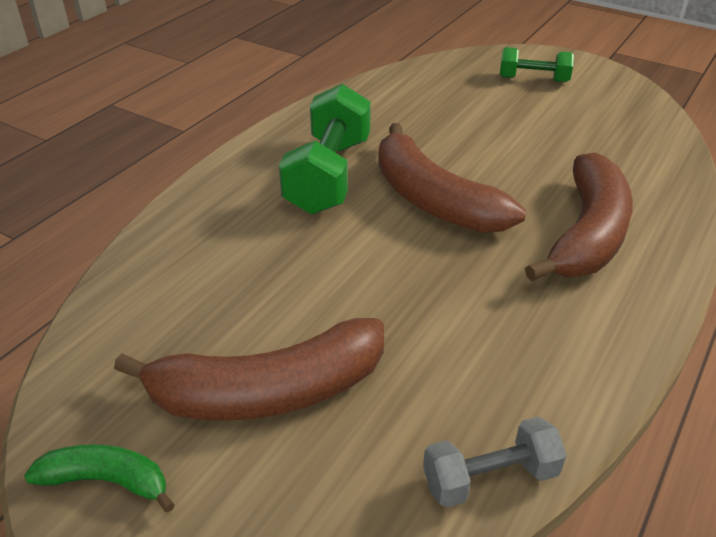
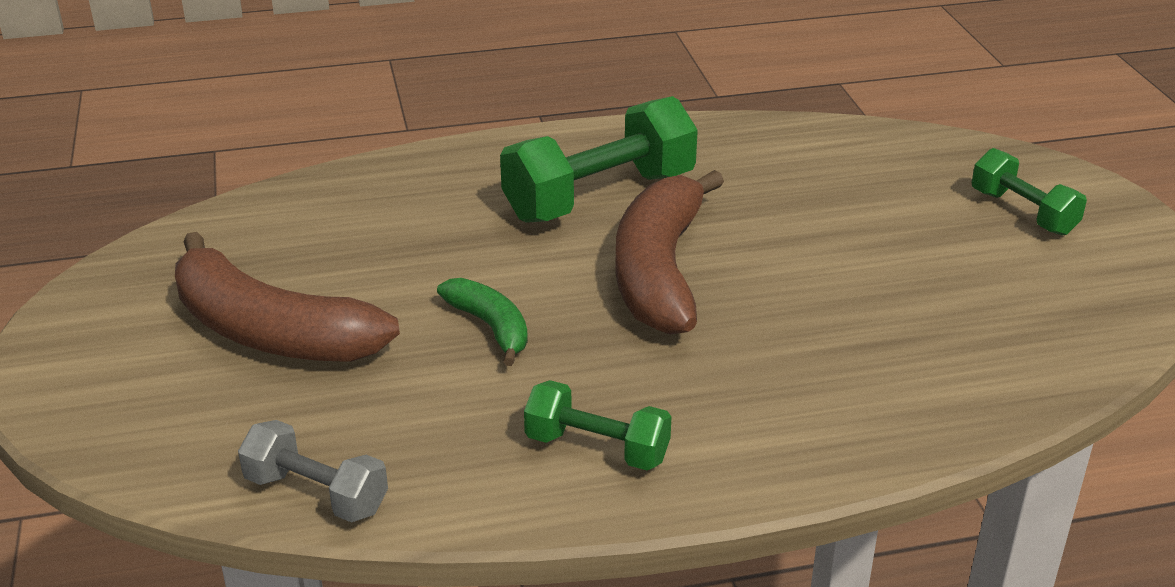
camera: 45 degrees right, 5 degrees down
(107, 481) = (98, 317): green banana -> green banana (490, 327)
(576, 321) = (597, 448): none -> green dumbbell
(587, 234) = (760, 391): brown banana -> none

